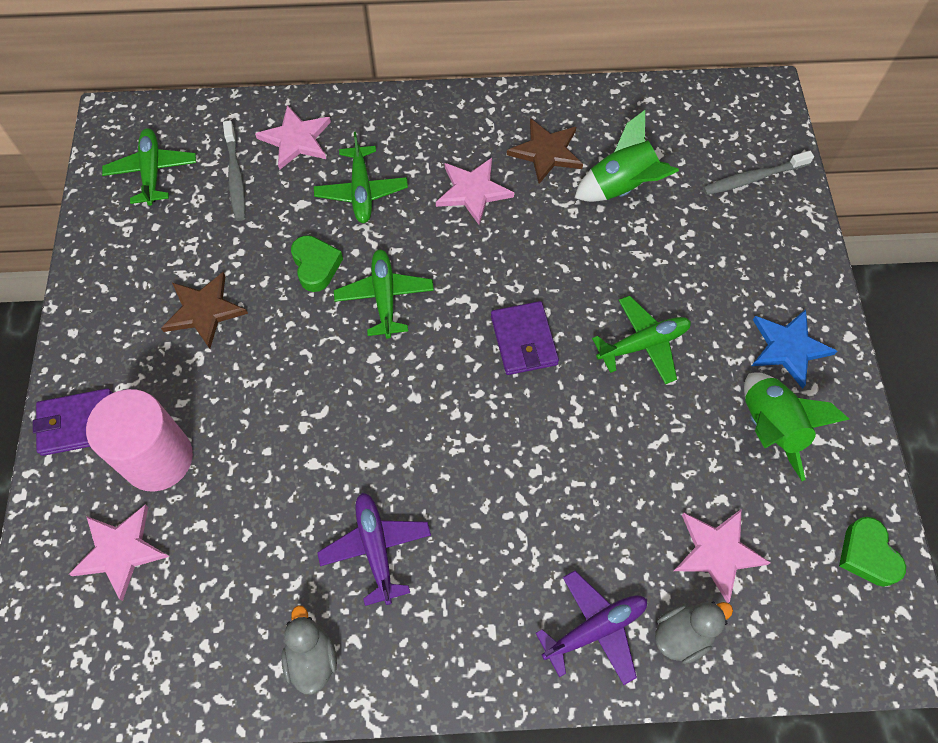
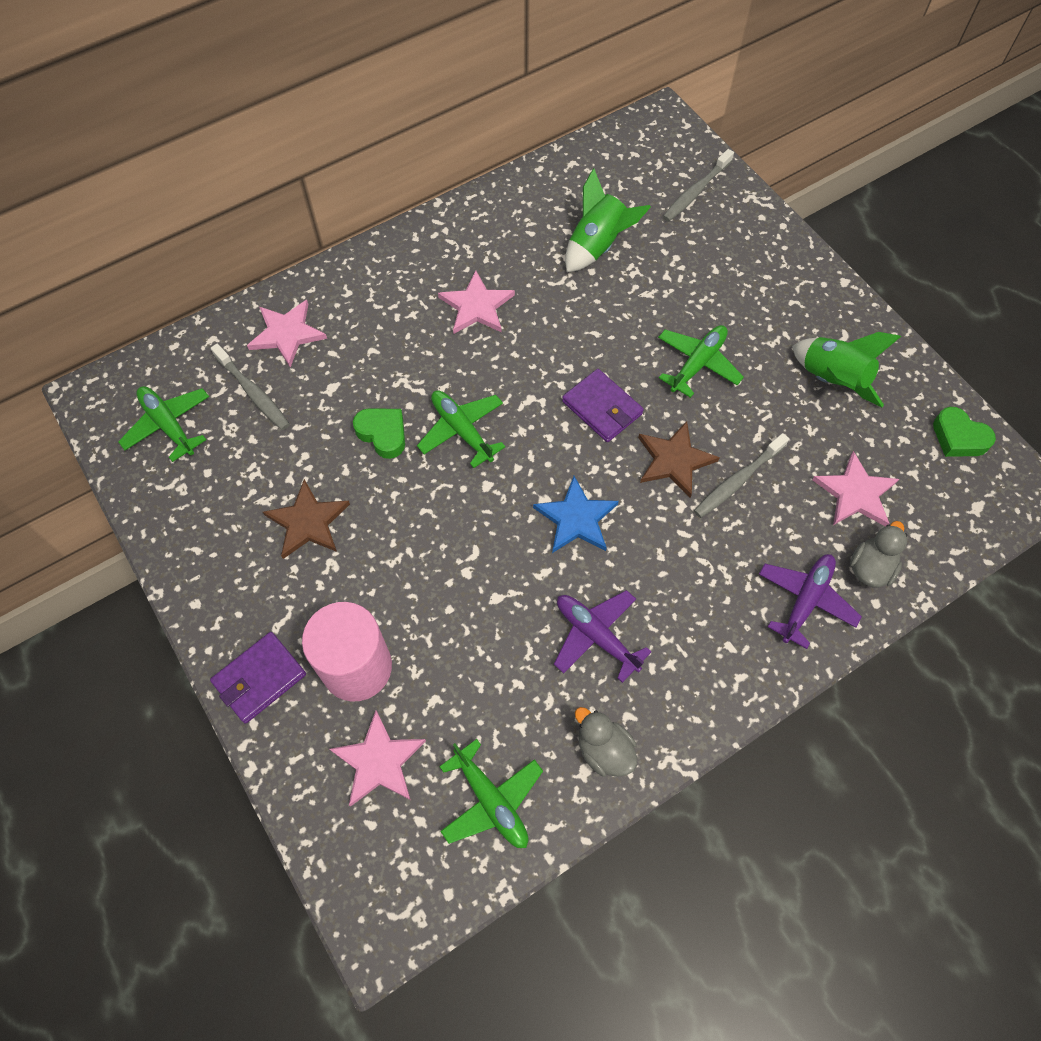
camera: 30 degrees left, 0 degrees up
(361, 191) = (379, 351): green plane -> green plane (491, 801)
(546, 152) = (516, 245): brown star -> brown star (674, 460)
(607, 476) = (738, 480): none -> grey toothbrush
(788, 348) = (807, 312): blue star -> blue star (576, 518)

